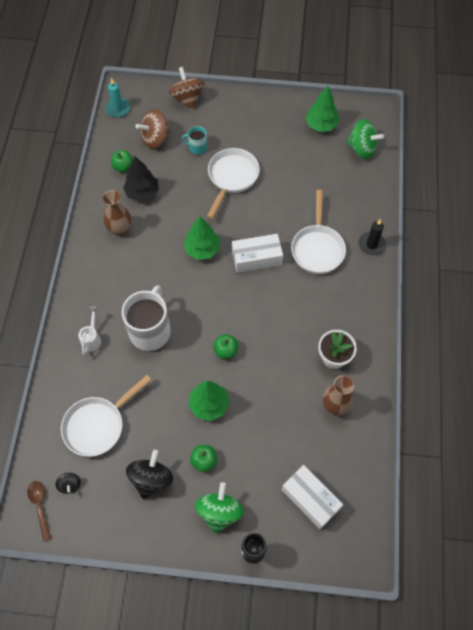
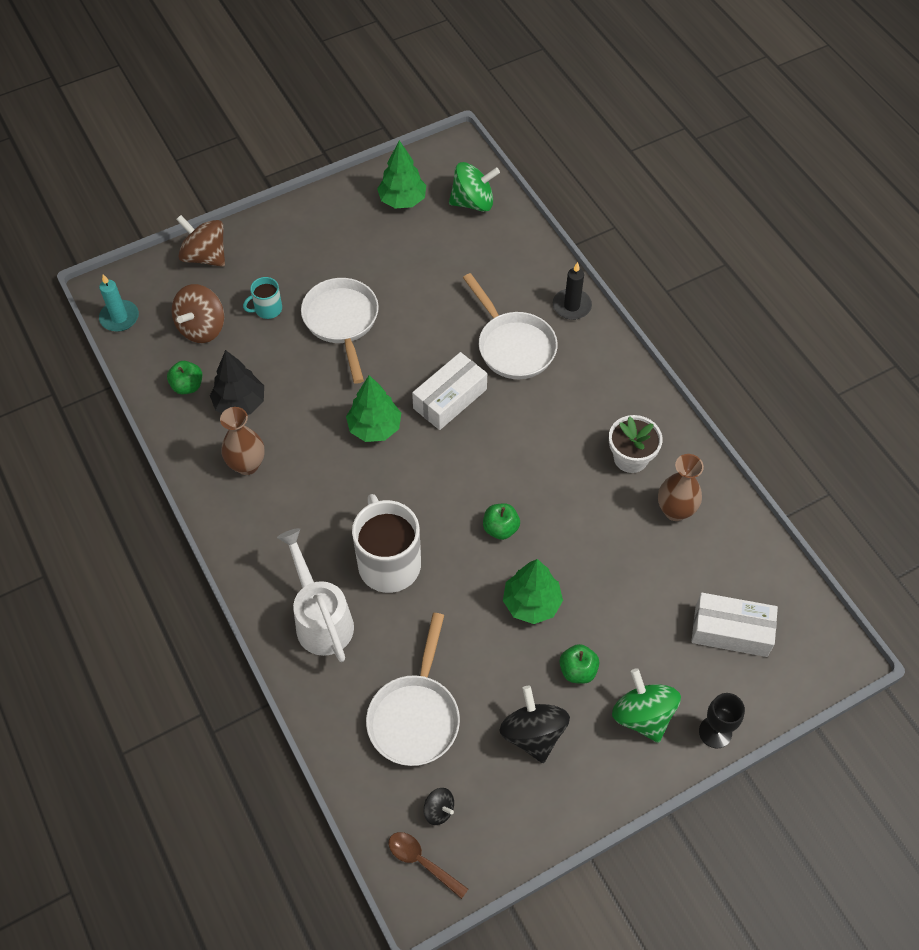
camera: 35 degrees left, 5 degrees down
(92, 338) = (321, 619): white watering can -> white watering can, size x1.85

